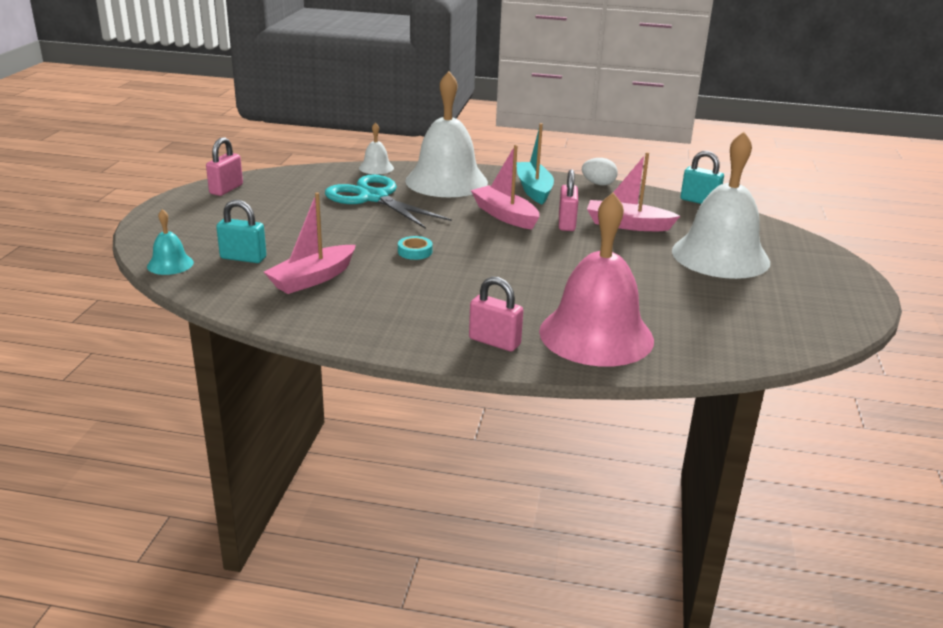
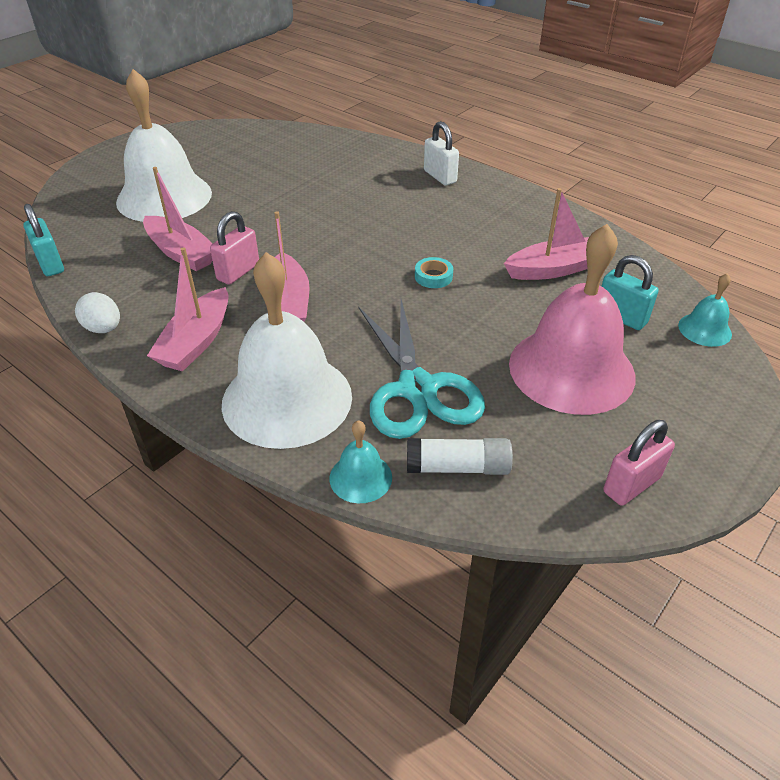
camera: 150 degrees left, 15 degrees up
(327, 178) = (457, 467): none -> white glue stick
(376, 168) = (360, 477): white bell -> turquoise bell
(494, 342) = (440, 176): pink padlock -> white padlock
(534, 190) = (196, 341): turquoise boat -> pink boat
(596, 335) = (363, 164): pink bell -> pink bell (571, 369)

